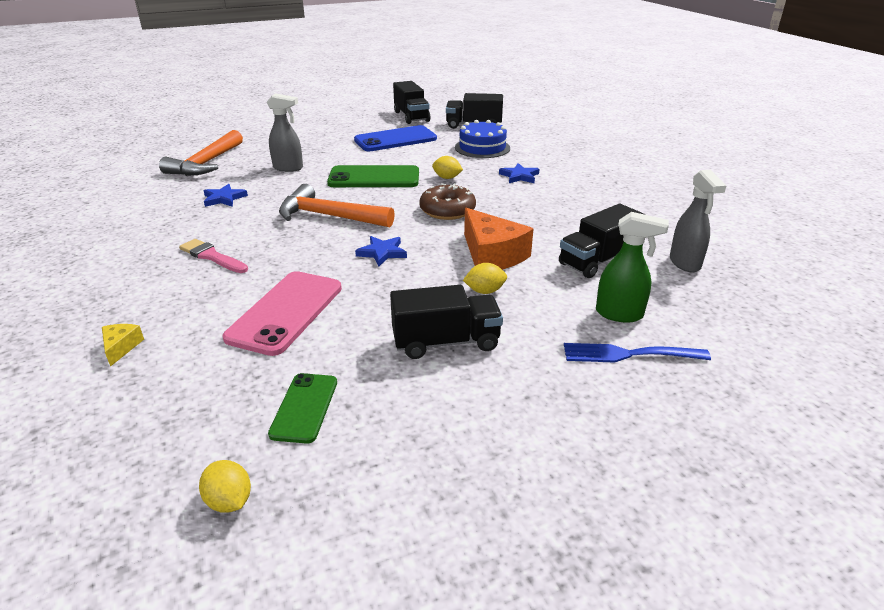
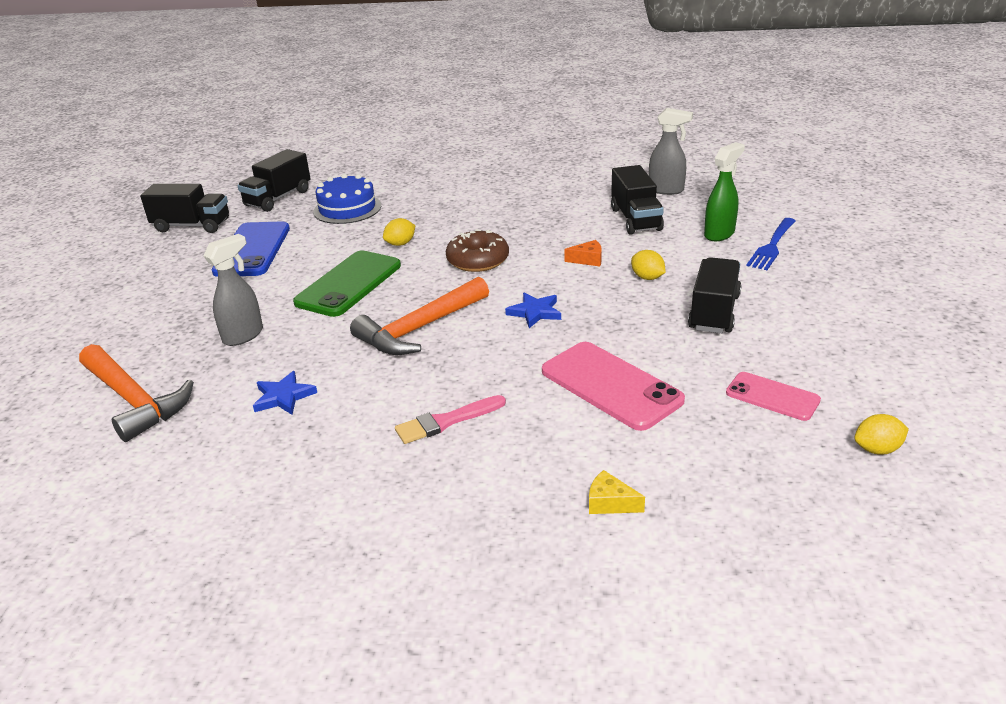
camera: 60 degrees left, 0 degrees up
(304, 407) = (772, 396): green phone -> pink phone
(485, 291) = (647, 278): yellow lemon -> yellow lemon turned 60 degrees counterclockwise
(492, 255) = (588, 260): orange cheese -> orange cheese, size x0.46
(519, 176) = (442, 208): blue star -> none

